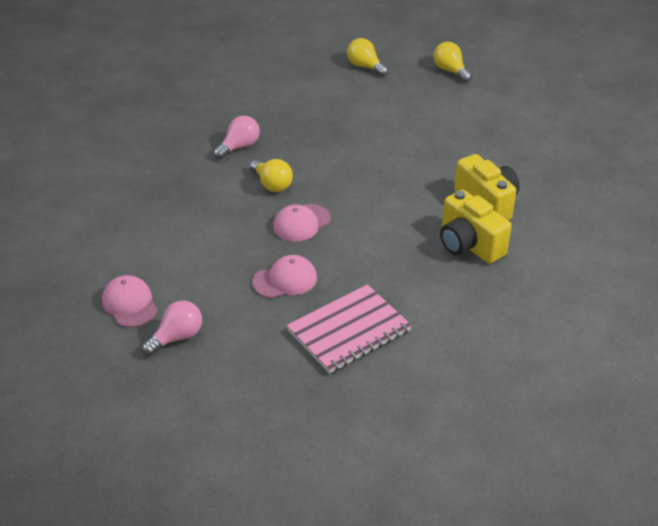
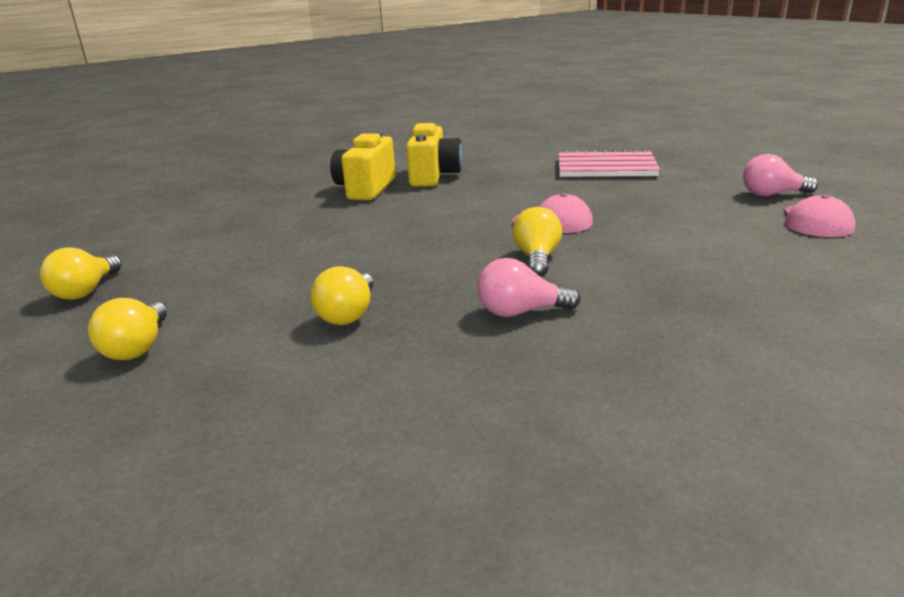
camera: 135 degrees left, 15 degrees down
(285, 280) = (624, 197): pink cap -> none
(311, 113) = (348, 314): none -> yellow light bulb

